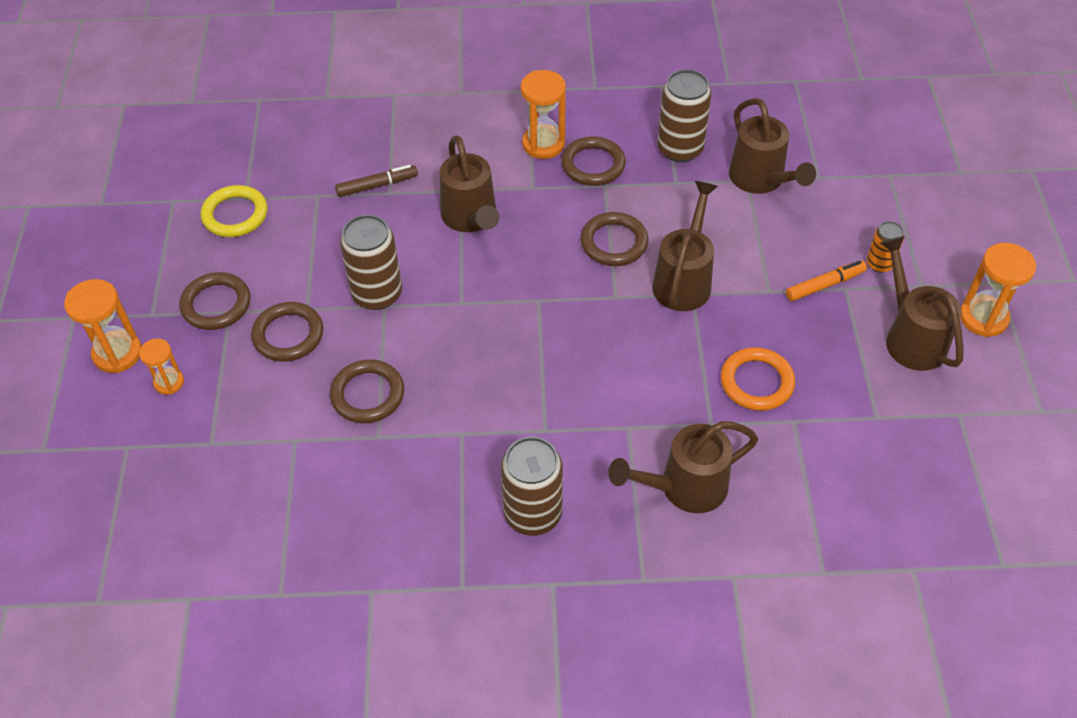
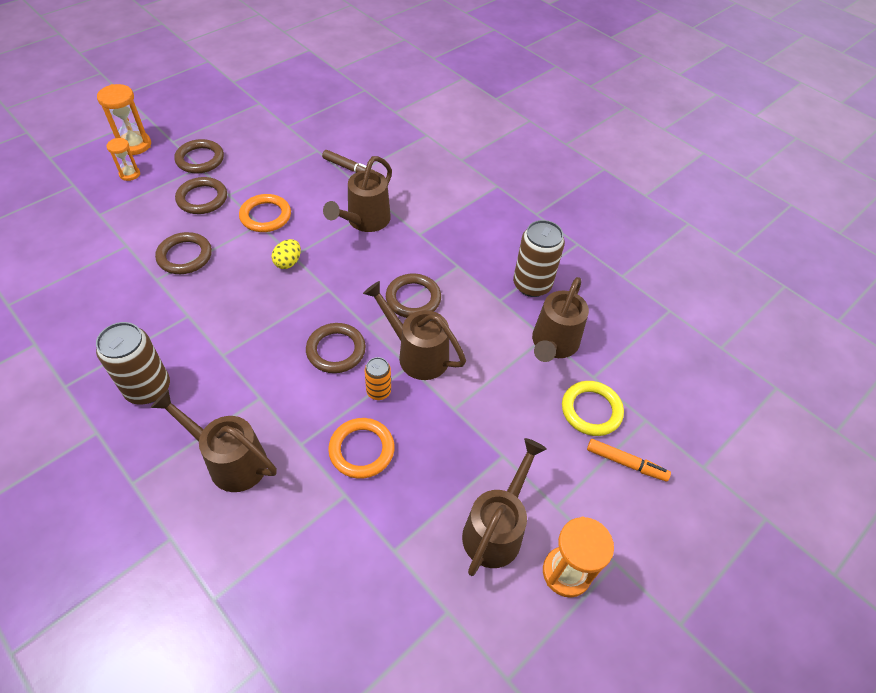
camera: 45 degrees right, 0 degrees up
(235, 215) = (271, 129): yellow ring -> yellow ring (591, 410)
(377, 294) = (265, 216): brown can -> orange ring
(468, 311) = (288, 262): none -> yellow egg
(543, 144) = (460, 218): orange hourglass -> none
(593, 165) = (469, 250): brown ring -> brown ring (336, 350)
(684, 280) = (417, 354): brown watering can -> brown watering can turned 120 degrees counterclockwise
(824, 285) = (493, 440): orange marker -> orange marker (626, 463)
(879, 264) = (549, 464): orange can -> orange can (378, 391)

